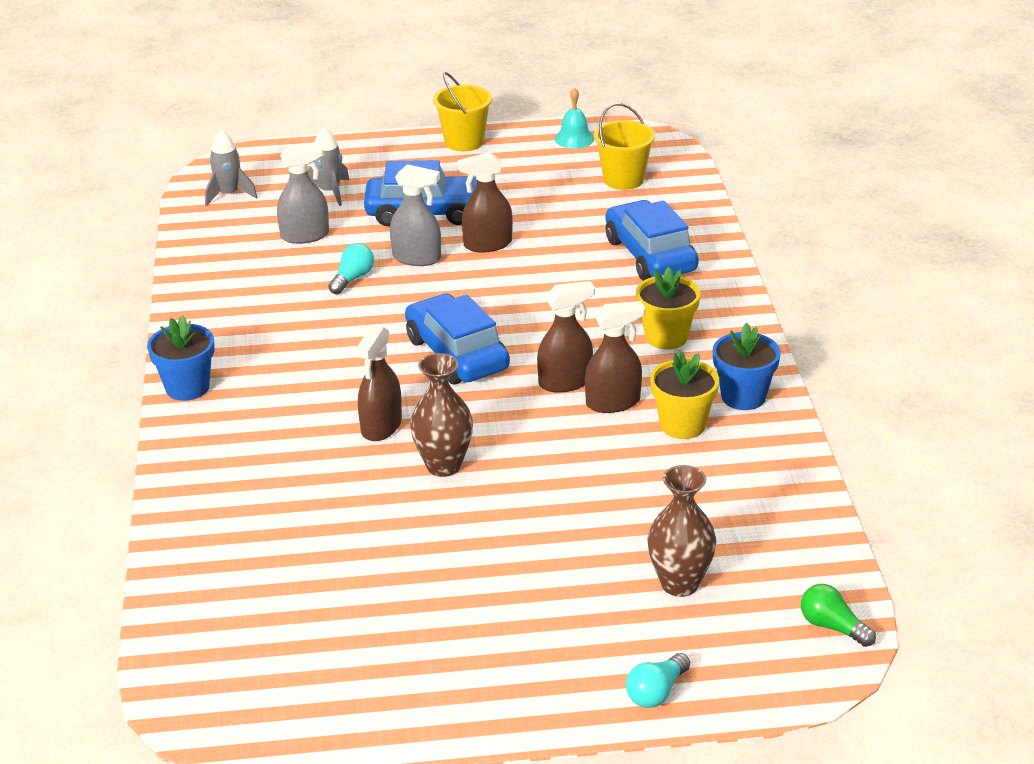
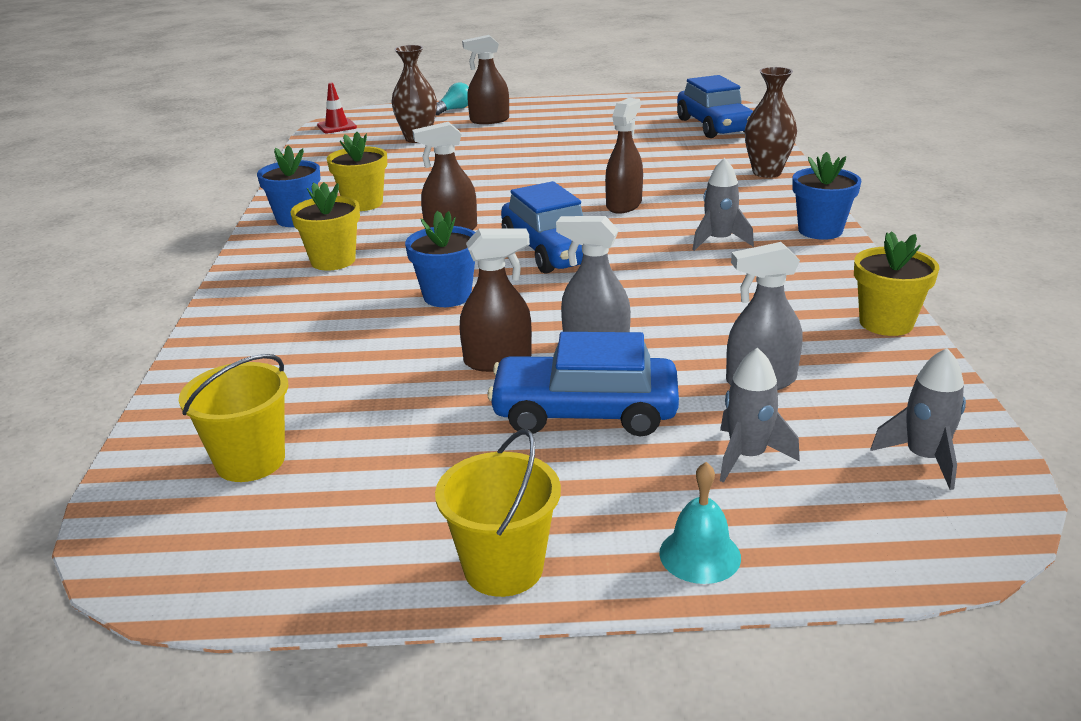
camera: 175 degrees left, 5 degrees down
(192, 283) = (886, 323): none -> yellow flower pot
(293, 371) = (719, 241): none -> grey rocket
(352, 279) = (676, 323): turquoise light bulb -> none
(443, 466) = (570, 184): brown vase -> brown vase (767, 172)
(542, 299) = (447, 296): none -> blue flower pot
(574, 138) = (282, 564): turquoise bell -> turquoise bell (700, 555)
(613, 402) = (414, 217): brown spray bottle -> brown spray bottle (489, 120)
(650, 255) = (292, 340): blue car -> blue car (715, 126)
(832, 627) = (337, 126): green light bulb -> red traffic cone

